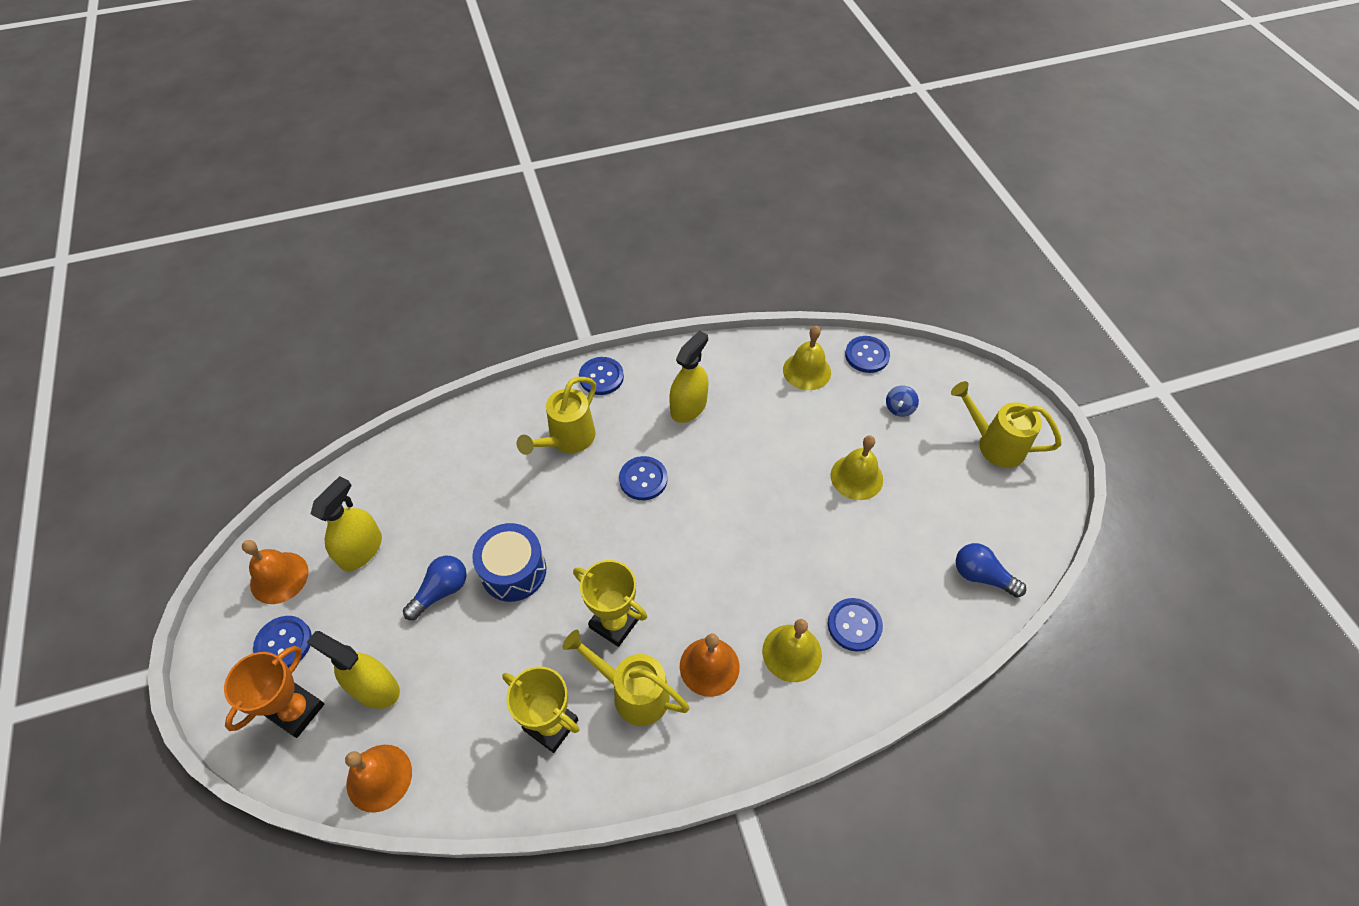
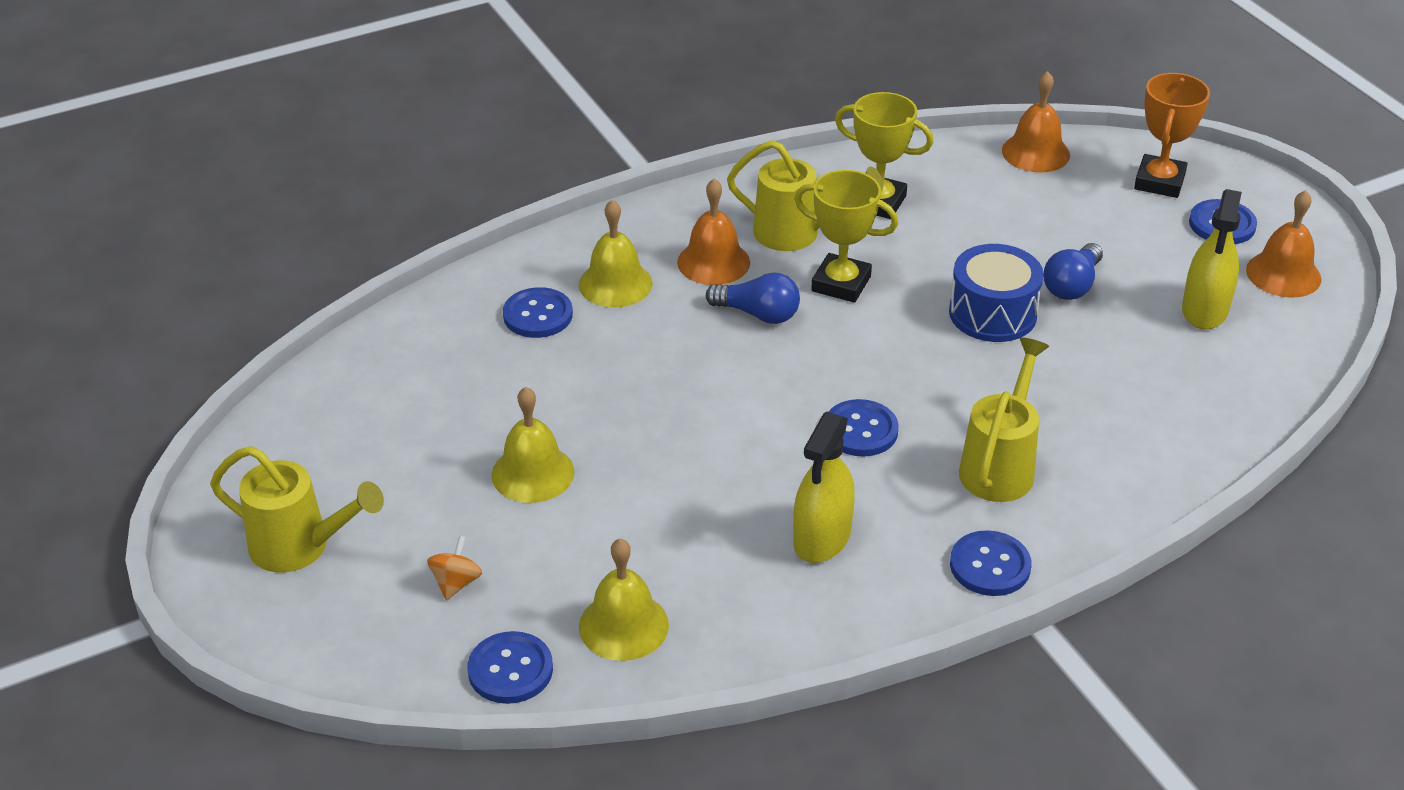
camera: 170 degrees right, 15 degrees down
(375, 688) = (1089, 205): yellow spray bottle -> none
(899, 408) = (456, 583): blue spinning top -> orange spinning top
(981, 576) = (361, 381): blue light bulb -> blue light bulb (758, 314)

